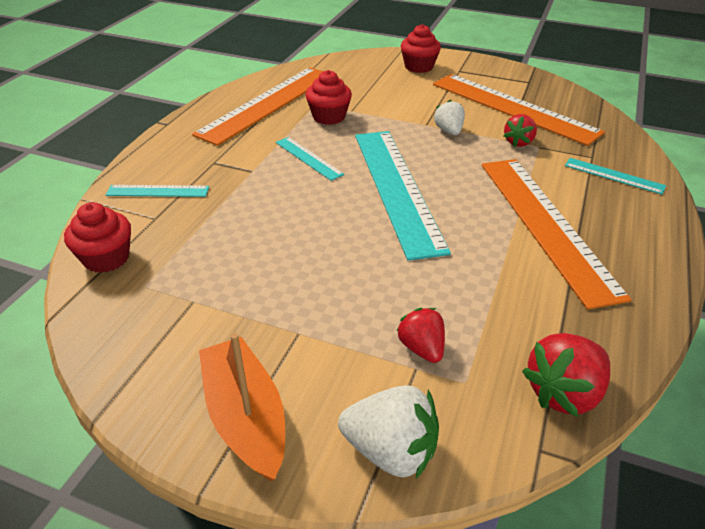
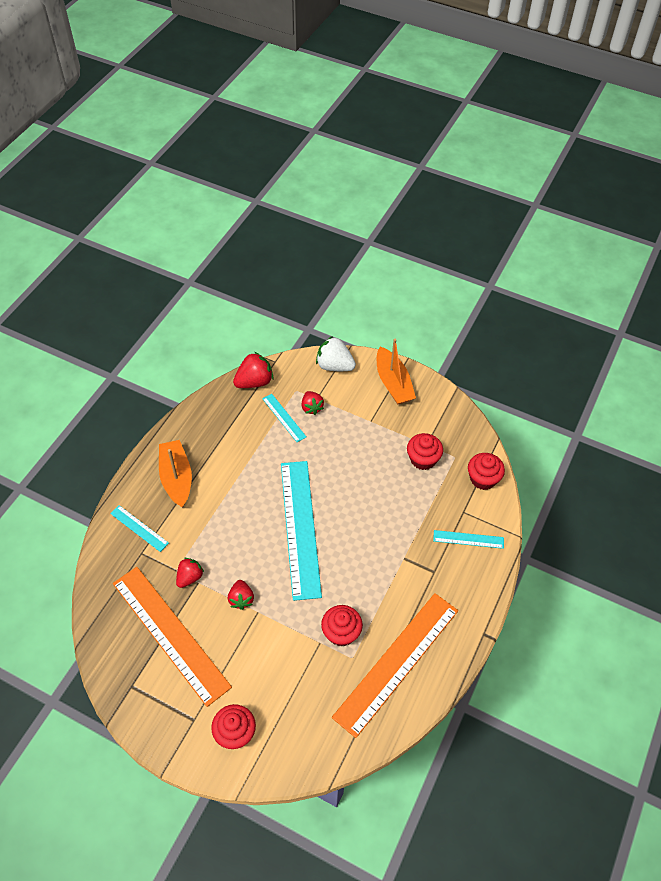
camera: 175 degrees left, 15 degrees up
(204, 278) = (423, 459): none -> red cupcake
(308, 158) = (361, 570): turquoise ruler -> turquoise ruler (284, 417)
(449, 131) = (241, 599): white strawberry -> red strawberry
(545, 224) = (213, 483): orange ruler -> none
(605, 227) = (176, 478): none -> orange boat

